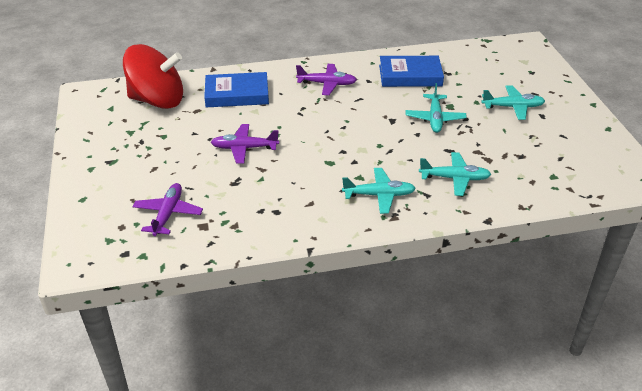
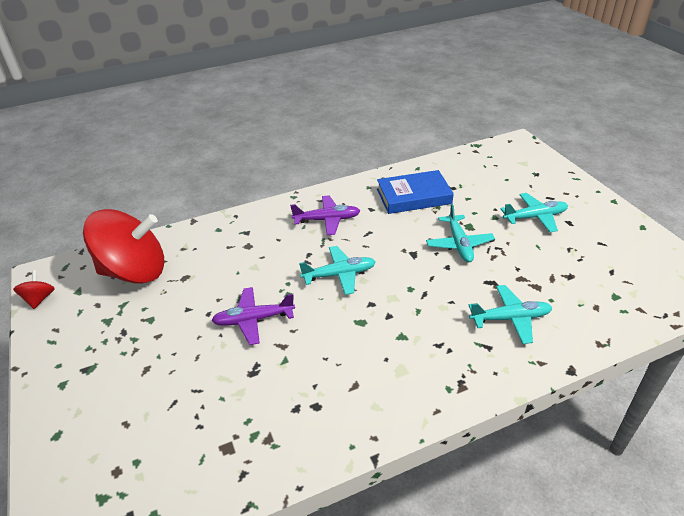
camera: 10 degrees left, 0 degrees up
(80, 109) = (39, 299): none -> red spinning top
(168, 214) = (176, 437): purple plane -> none
(237, 94) = (228, 248): blue book -> none
(379, 195) = (433, 358): turquoise plane -> turquoise plane (339, 275)

